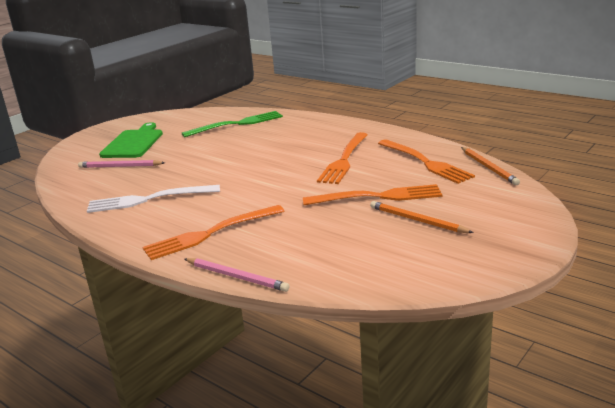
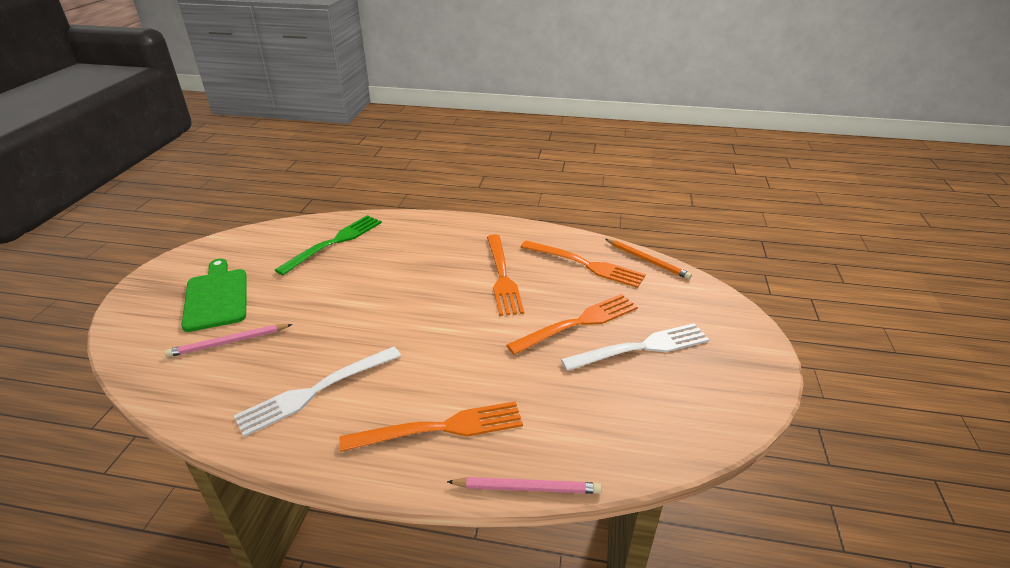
camera: 30 degrees left, 10 degrees up
(210, 234) = (441, 428): orange fork -> orange fork turned 135 degrees counterclockwise
(417, 220) = (641, 347): orange pencil -> white fork

